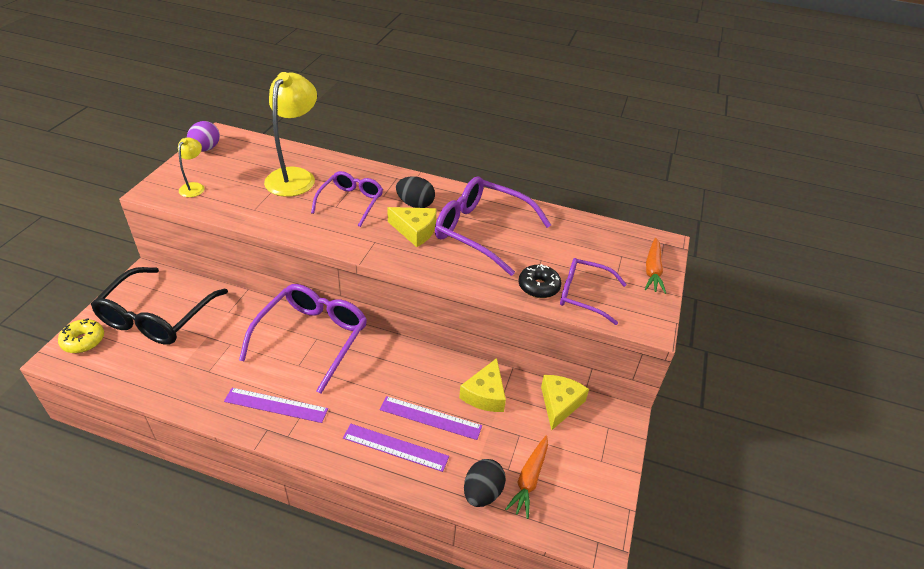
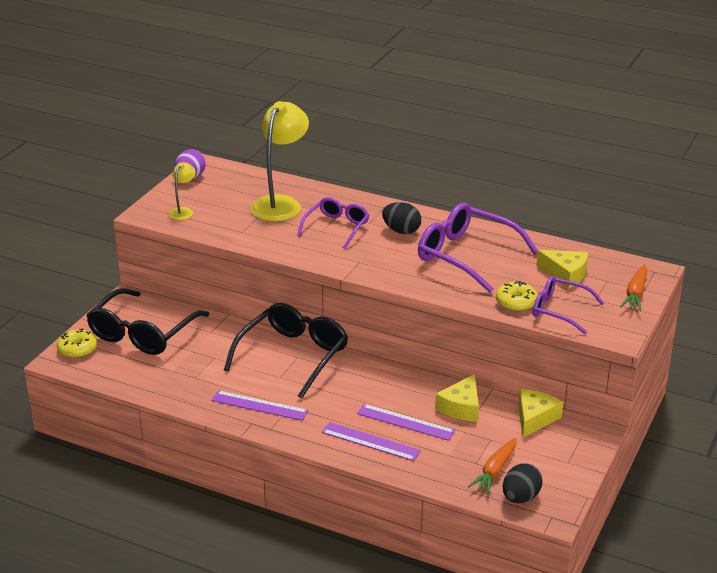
camera: 10 degrees right, 10 degrees down
(313, 337) = (293, 355): purple glasses -> black glasses
(415, 231) = (399, 254): yellow cheese -> yellow cheese (565, 274)
(482, 493) = (449, 477): black egg -> black egg (520, 497)
(538, 287) = (516, 302): black donut -> yellow donut

